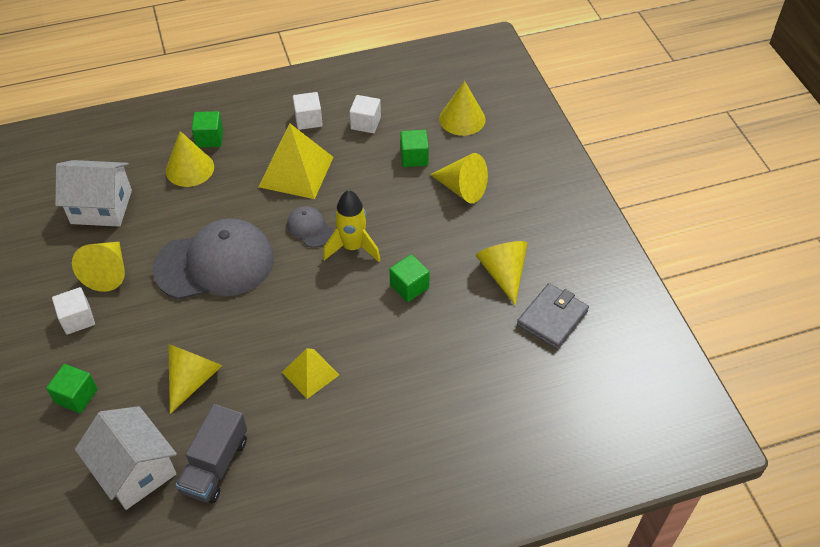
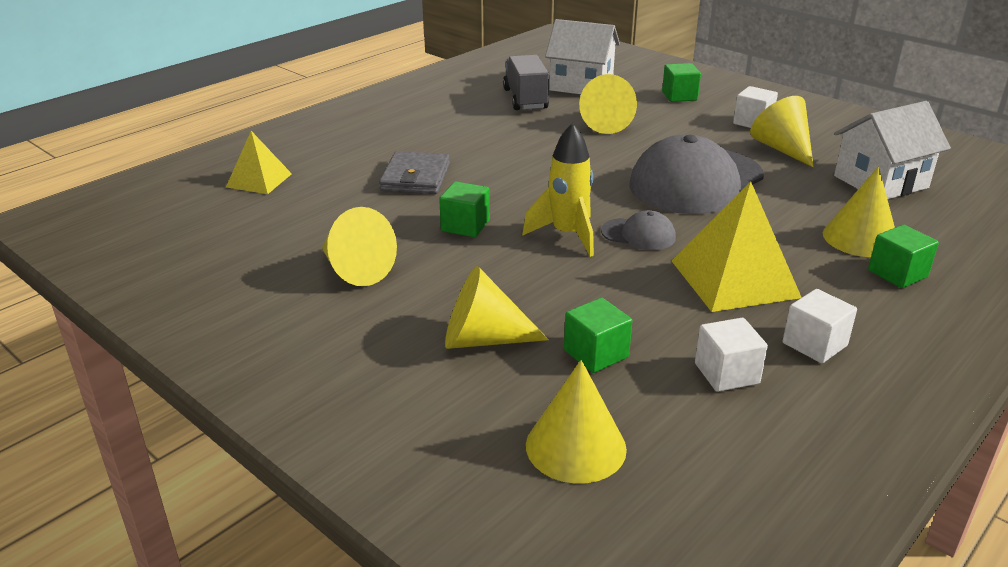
camera: 150 degrees right, 20 degrees down
(310, 373) = (505, 150): yellow pyramid -> yellow pyramid (259, 180)
(552, 318) = (267, 251): grey wallet -> grey wallet (415, 177)

